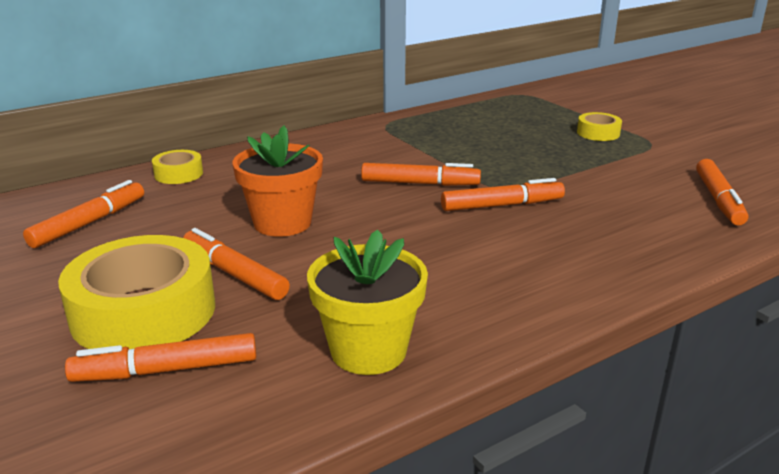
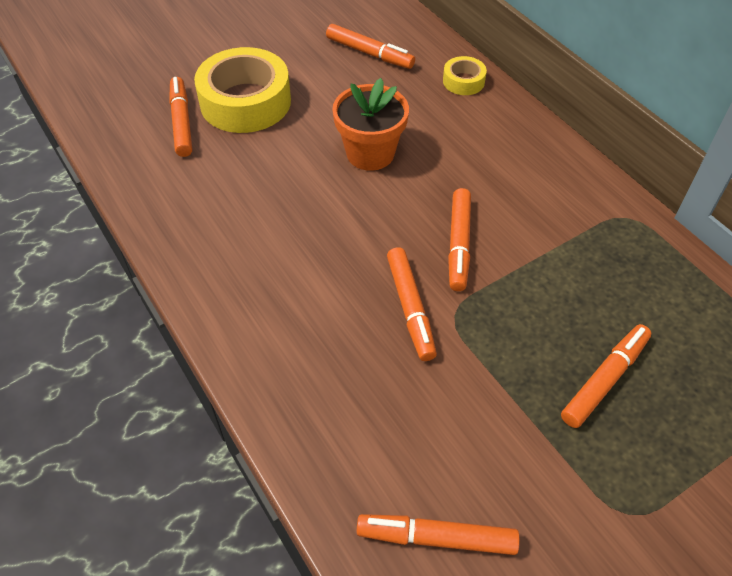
camera: 90 degrees right, 25 degrees up
(234, 274) = (289, 136): orange marker -> orange marker (604, 380)
(368, 351) = (183, 210): yellow flower pot -> none
(598, 133) = (656, 449): yellow tape -> none

